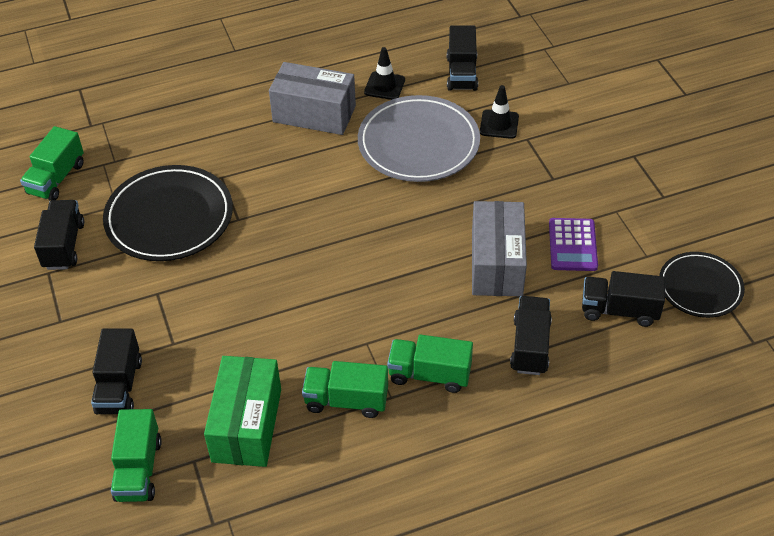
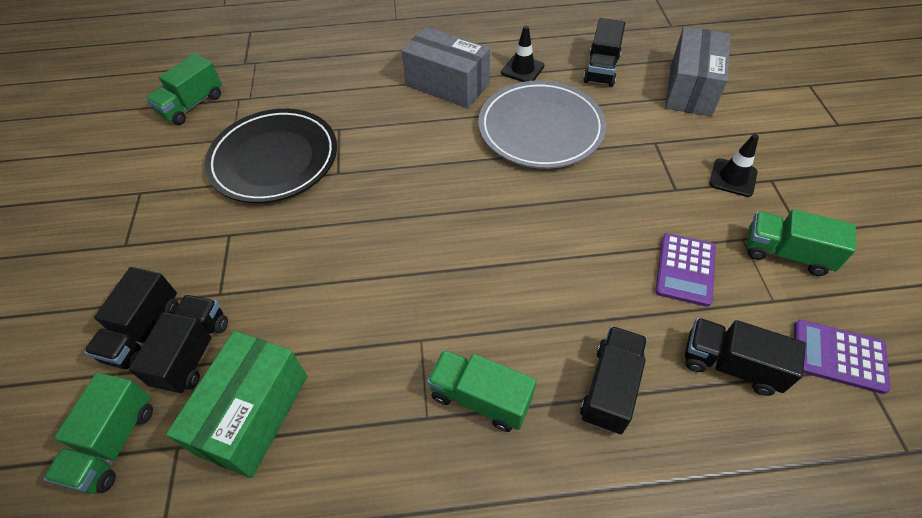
camera: 15 degrees right, 5 degrees up
(64, 245) = (167, 169): black truck -> black truck (193, 353)
(346, 400) = (374, 409): green truck -> green truck (786, 253)
(497, 264) = (592, 274): grey box -> grey box (690, 89)
(499, 124) = (628, 123): black traffic cone -> black traffic cone (733, 178)
(700, 287) = (838, 356): black plate -> purple calculator

